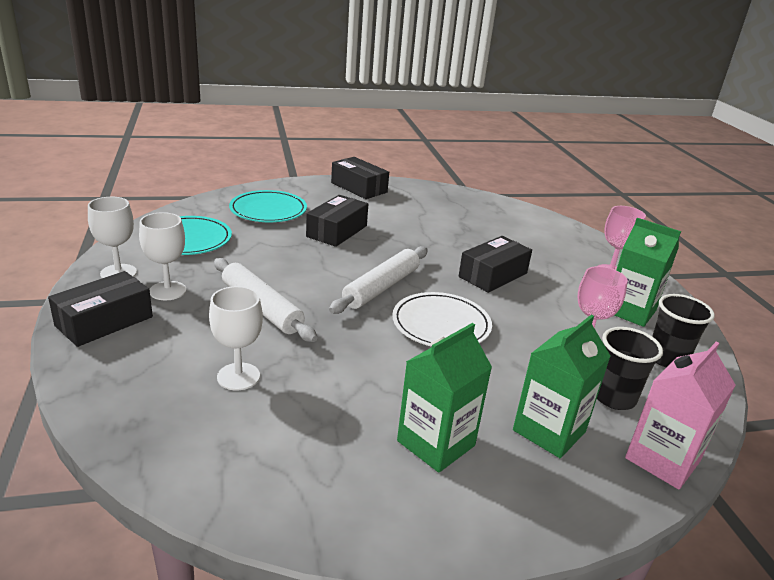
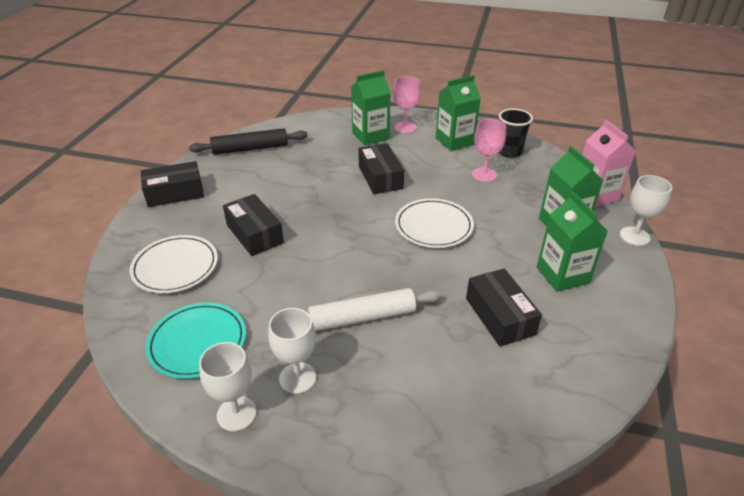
camera: 60 degrees left, 10 degrees up
(104, 321) = (331, 438): black box -> black box (499, 316)
(238, 376) = (458, 355): white goblet -> white goblet (634, 236)
(268, 210) = (175, 267): turquoise plate -> white plate
(381, 287) = (367, 238): white rolling pin -> none
(458, 201) = (250, 148): none -> black rolling pin
(562, 255) = (370, 136): none -> green carton
(614, 398) = (539, 187): black cup -> none

